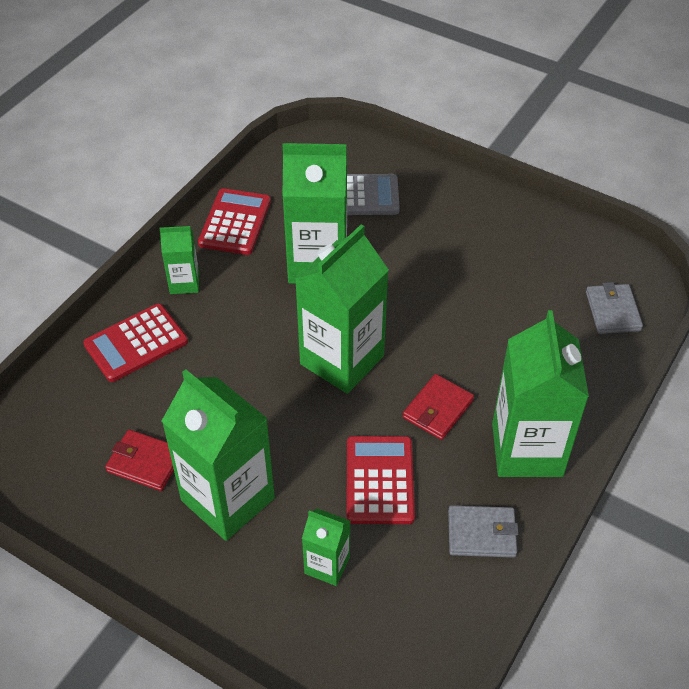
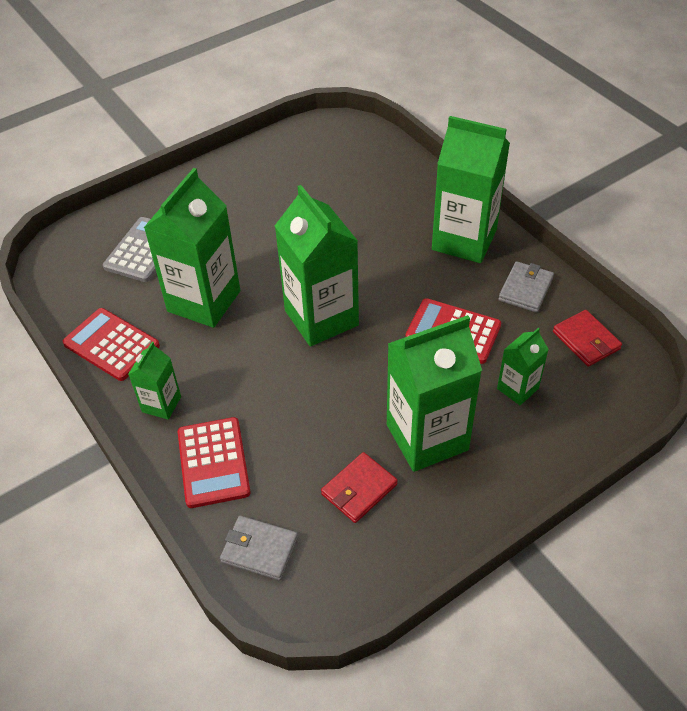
camera: 65 degrees left, 0 degrees up
(438, 409) = (402, 276): red wallet -> red wallet (586, 340)
(613, 311) = (365, 152): grey wallet -> grey wallet (259, 549)

